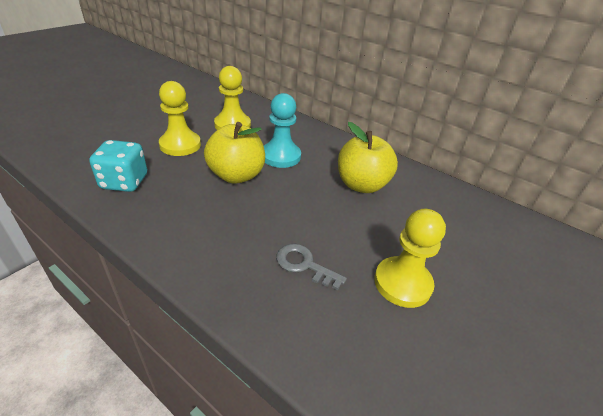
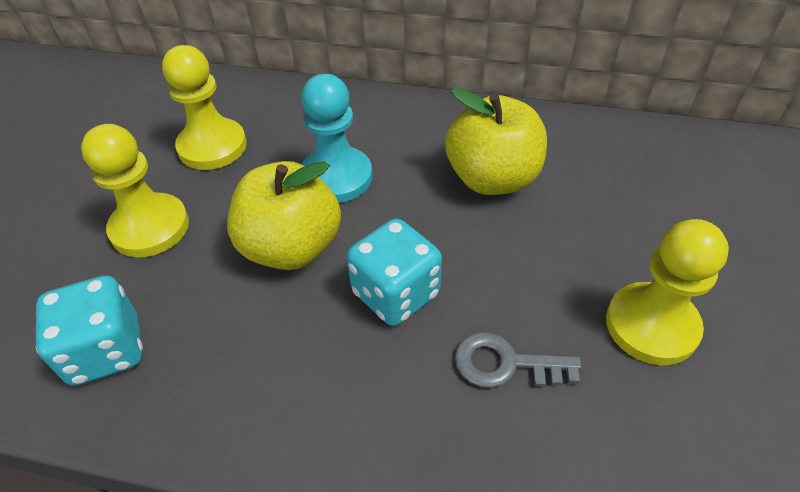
camera: 20 degrees left, 10 degrees up
(271, 213) = (395, 294): none -> turquoise dice

